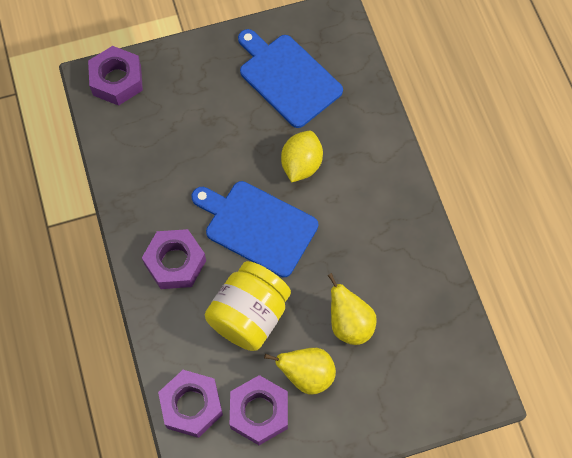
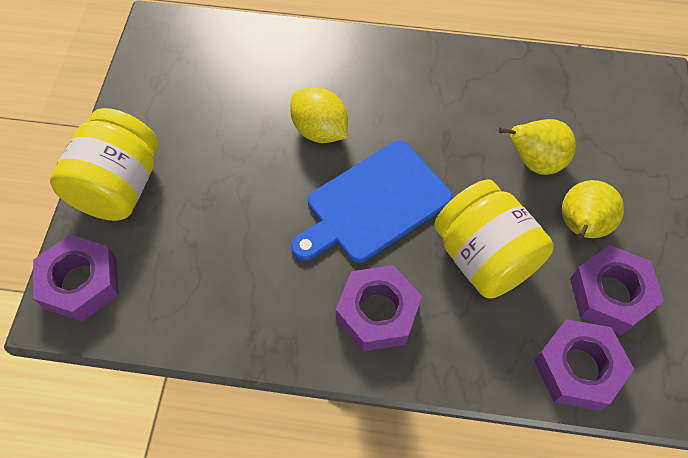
camera: 65 degrees left, 5 degrees down
(193, 63) = (119, 186): none -> yellow jar
(287, 78) = (203, 100): blue cutting board -> none

